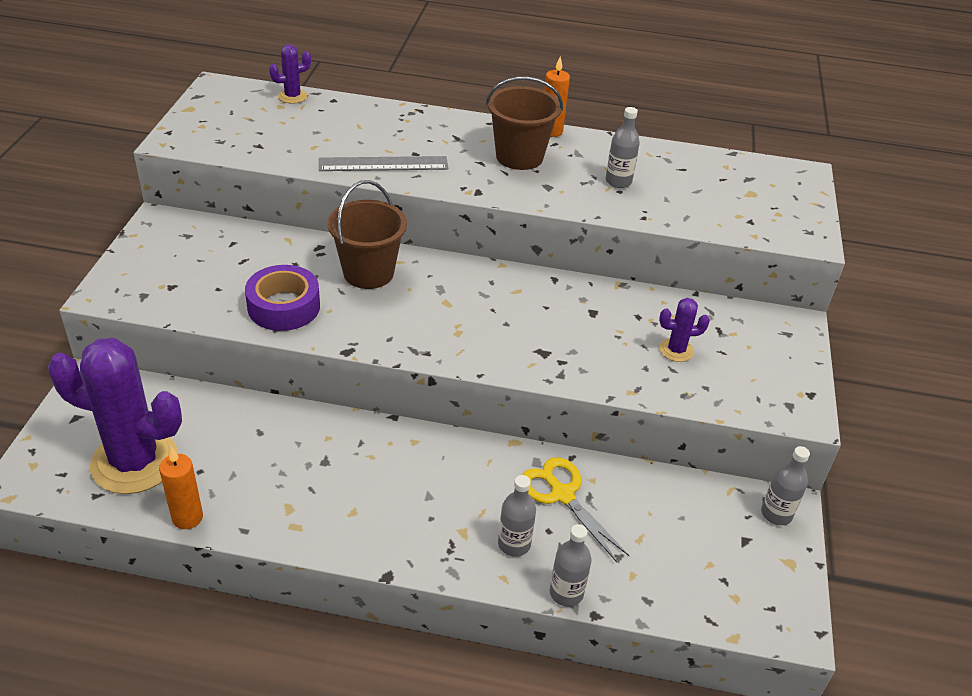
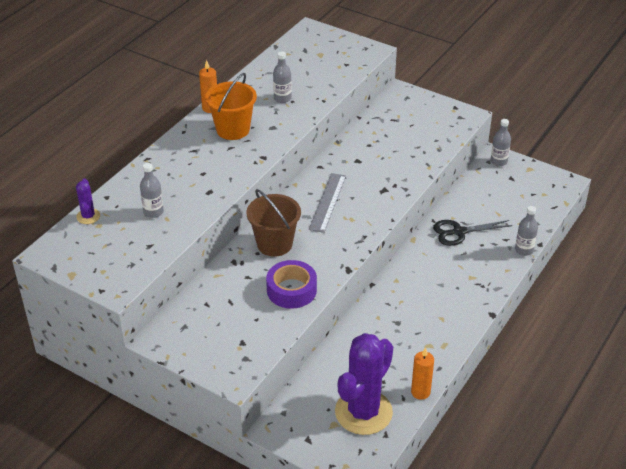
camera: 65 degrees left, 0 degrees up
(383, 164) = (208, 190): grey ruler -> grey ruler (327, 202)
(514, 544) = (486, 260): grey bottle -> grey bottle (153, 212)
(519, 157) = (233, 129): brown bucket -> orange bucket
(562, 494) = (459, 232): yellow scissors -> black scissors
(676, 350) = (403, 140): purple cactus -> none

